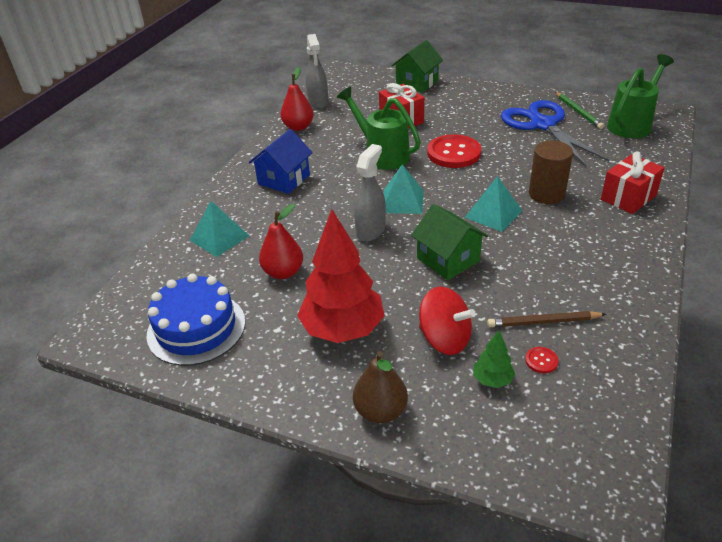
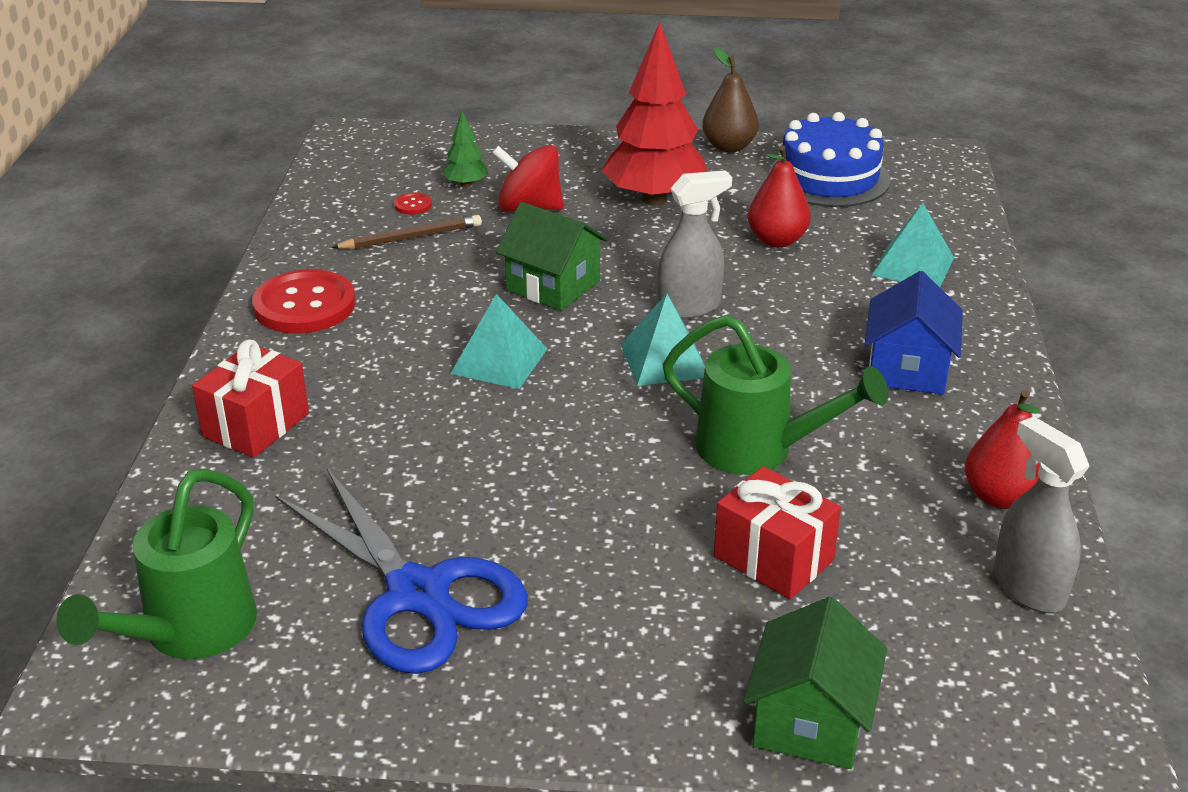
camera: 160 degrees right, 5 degrees down
(371, 230) = (689, 307): grey spray bottle -> grey spray bottle turned 120 degrees counterclockwise
(380, 411) = (575, 151): brown pear -> brown pear (729, 147)
(453, 153) = (609, 476): red button -> red button (304, 305)
(546, 194) = (408, 410): brown cylinder -> none
(578, 112) = (323, 659): green pencil -> none

